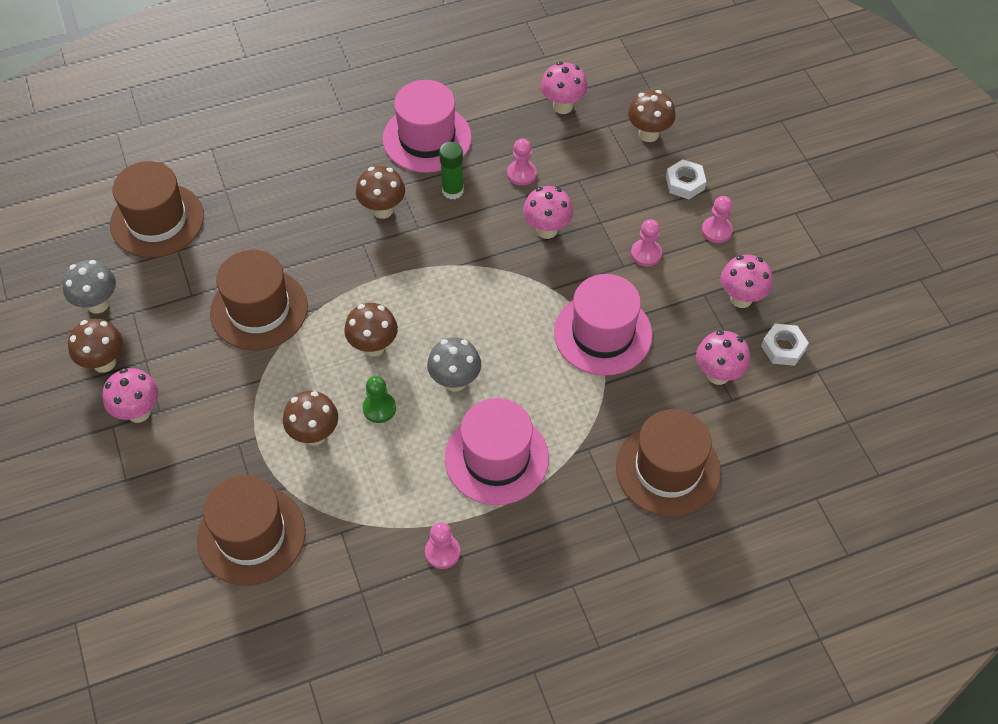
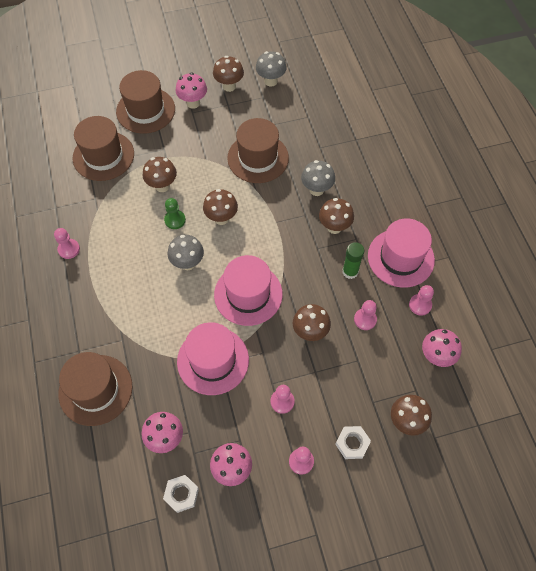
camera: 95 degrees right, 5 degrees up
(157, 220) = (332, 106): brown hat -> brown hat (145, 110)
(318, 233) = (316, 190): none -> grey mushroom
(494, 120) = (420, 305): none -> pink pawn
(496, 458) = (126, 283): pink hat -> pink hat (248, 294)
(547, 230) = (310, 332): pink mushroom -> brown mushroom

